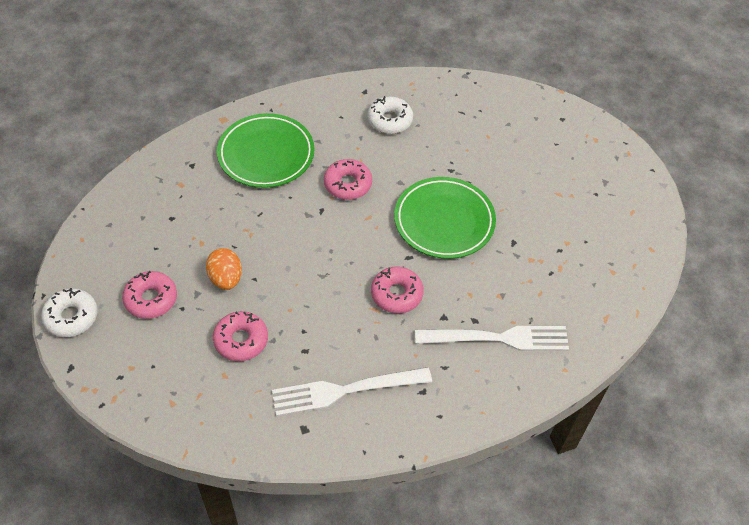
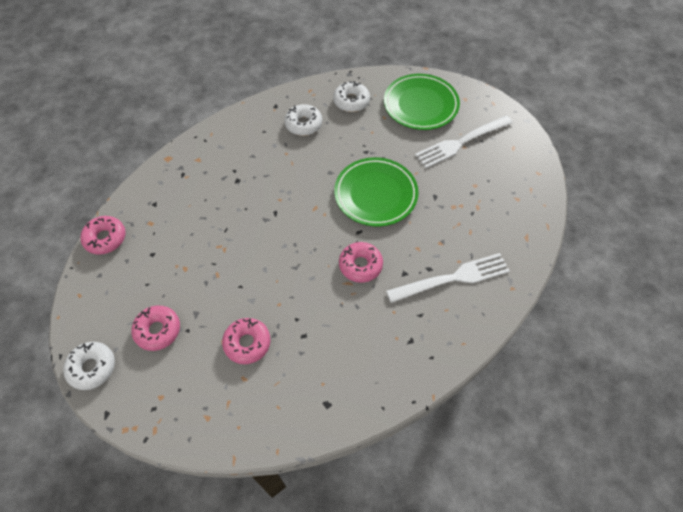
camera: 15 degrees left, 5 degrees up
(226, 278) = (216, 293): orange egg -> none
(266, 154) = (213, 178): green plate -> green plate (420, 105)
(345, 390) = (349, 360): white fork -> white fork (461, 142)
(348, 184) = (289, 185): pink donut -> pink donut (105, 238)
(455, 108) = (351, 101): none -> white donut

